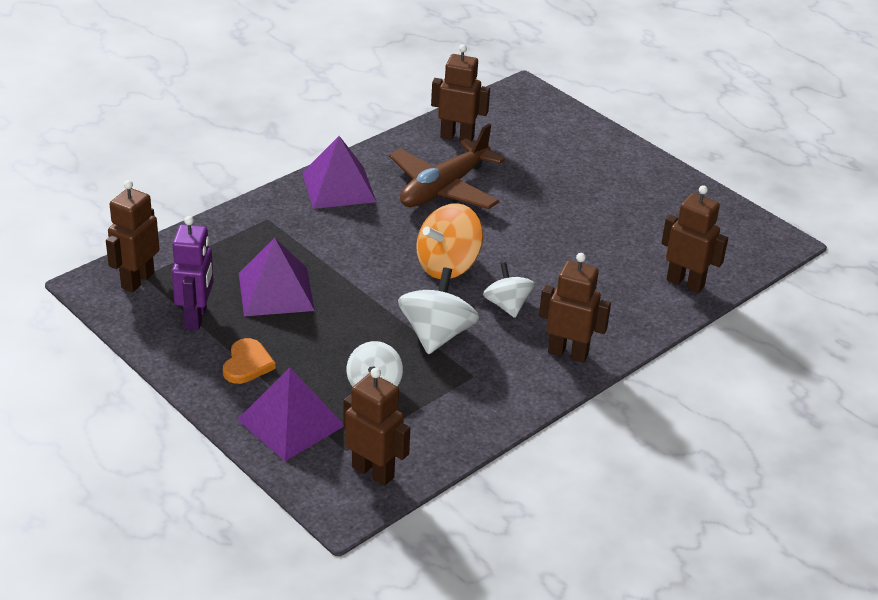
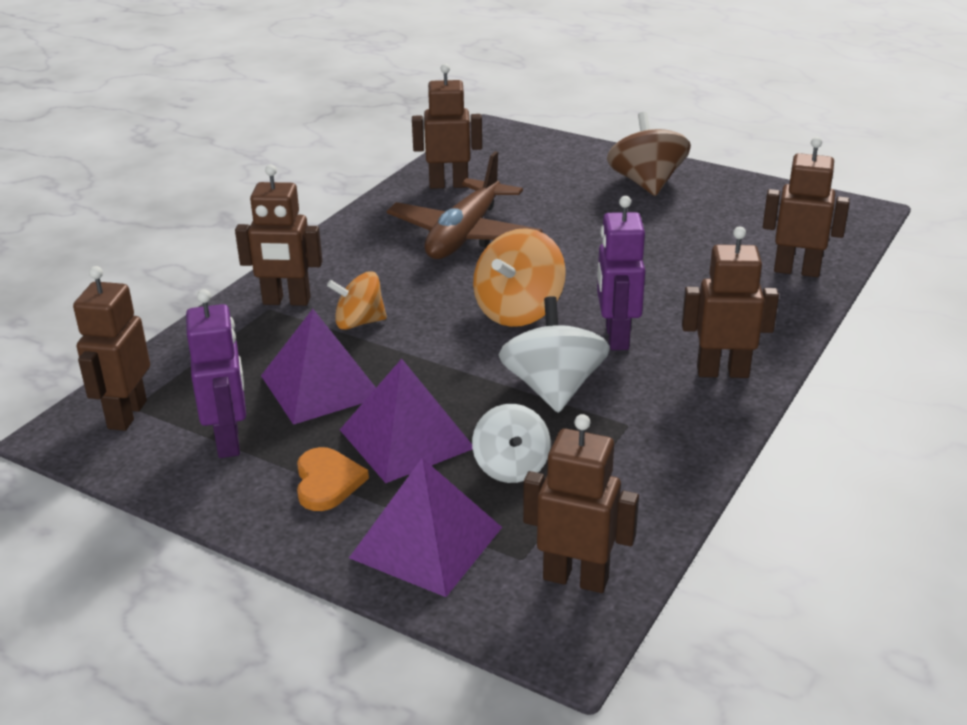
camera: 15 degrees left, 5 degrees down
(283, 216) = (286, 301): none -> brown robot
(326, 246) = (359, 322): none -> orange spinning top
(339, 187) = (339, 258): purple pyramid -> purple pyramid (406, 438)
(507, 305) = (616, 337): white spinning top -> purple robot
(618, 173) = (646, 183): none -> brown spinning top

